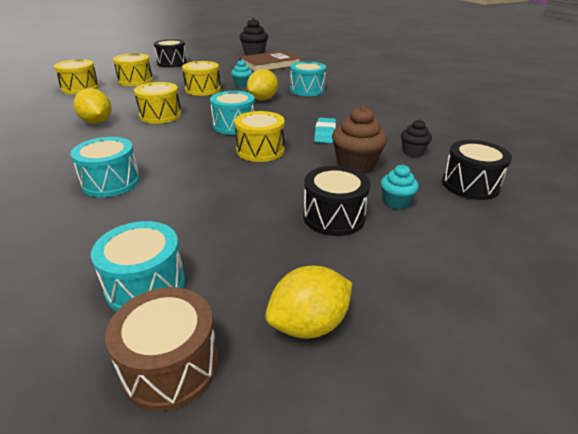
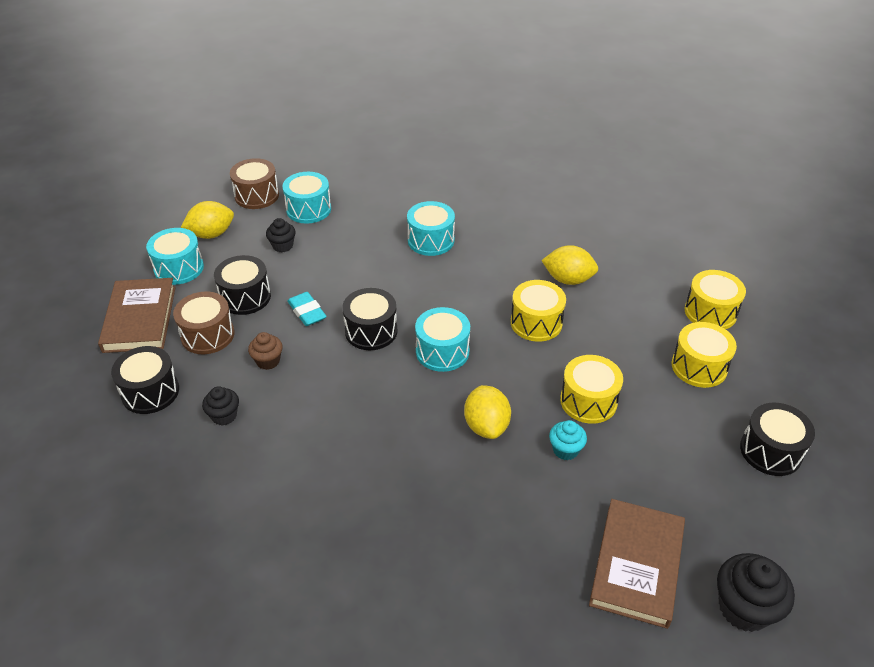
camera: 140 degrees right, 10 degrees up
(239, 251) = (282, 246): none -> black cupcake
(260, 150) = (371, 331): yellow drum -> black drum
(307, 90) = (464, 496): turquoise drum -> turquoise drum (179, 268)
(309, 324) = (211, 234): yellow lemon -> yellow lemon turned 45 degrees clockwise
(325, 134) = (338, 395): turquoise eraser -> turquoise eraser (307, 312)
(356, 165) = (268, 361): brown cupcake -> brown cupcake, size x0.59
(396, 202) = (207, 335): turquoise cupcake -> brown drum
(467, 249) = (140, 318): none -> brown book

